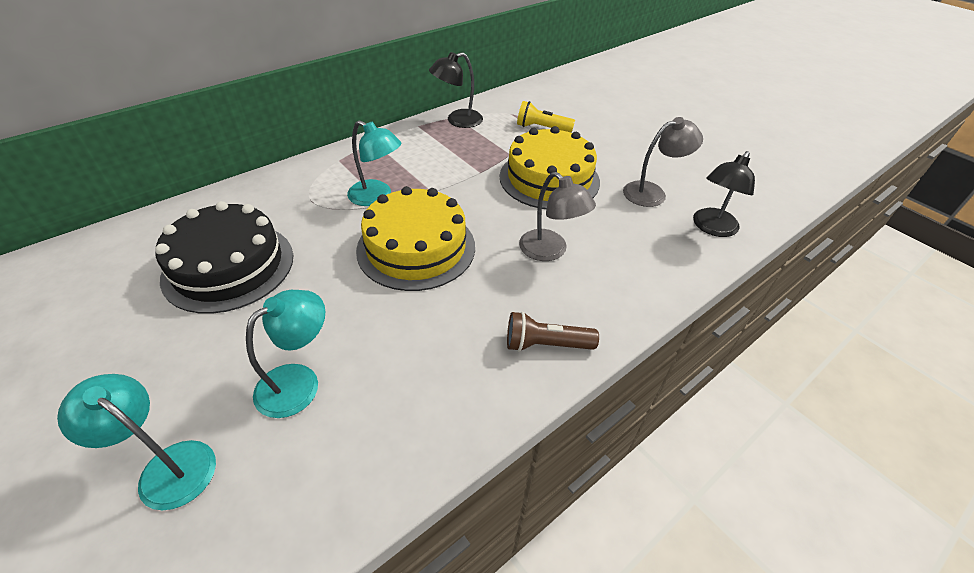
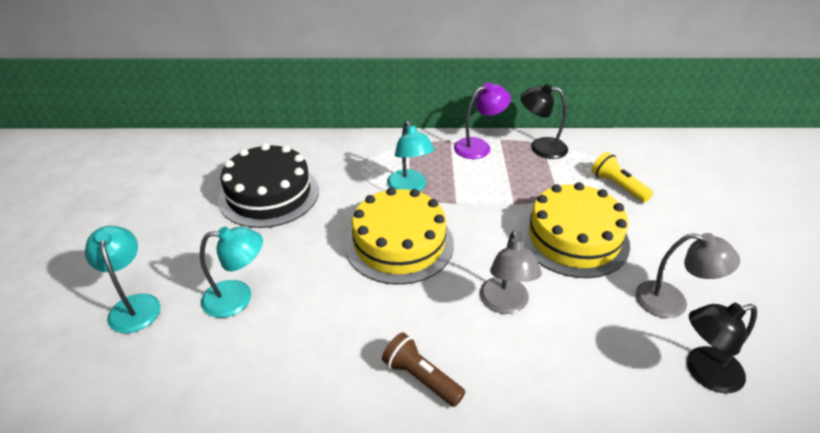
camera: 40 degrees right, 5 degrees down
(405, 138) = (479, 146): none -> purple lamp

